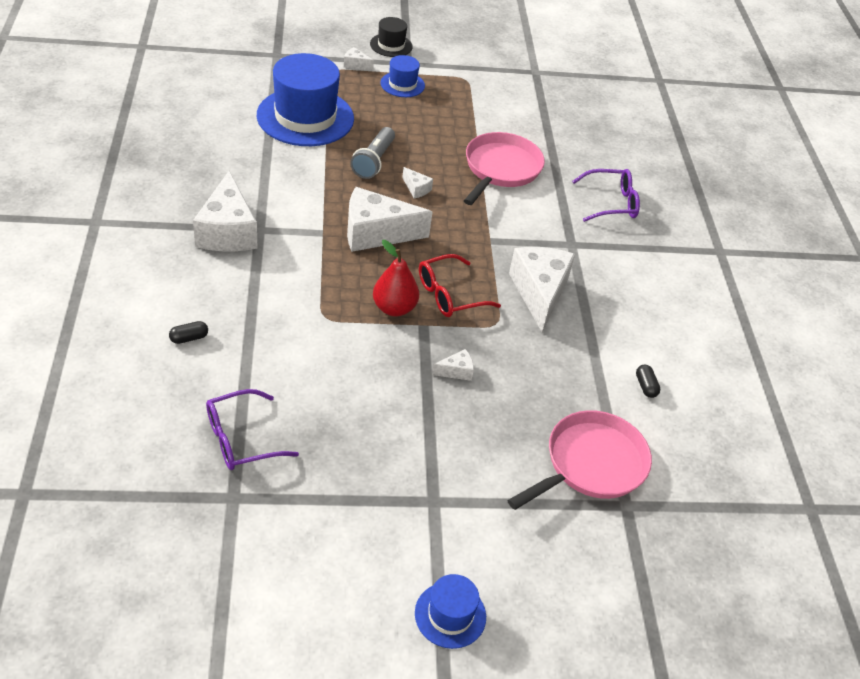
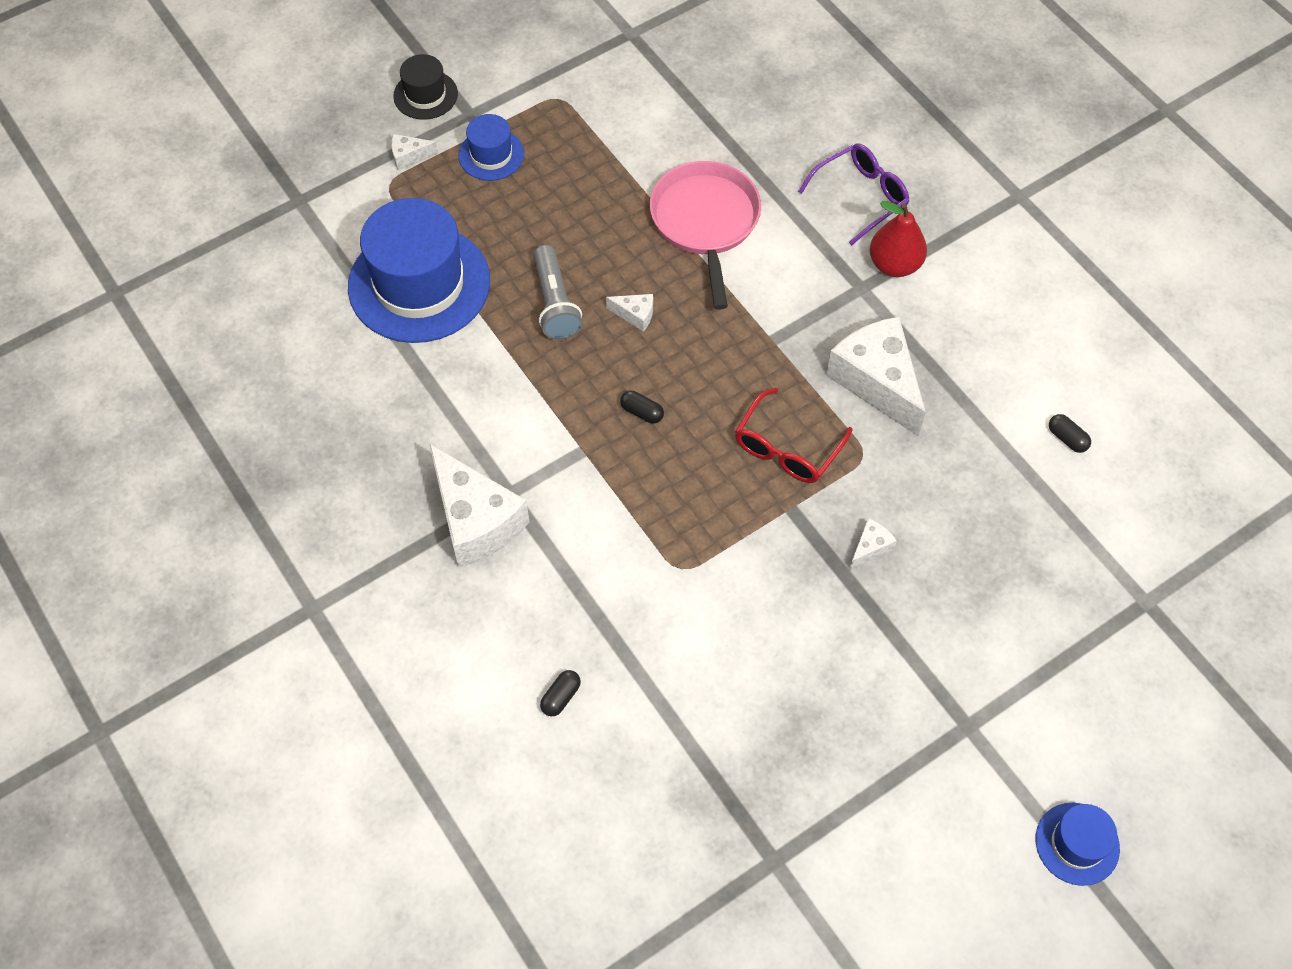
camera: 25 degrees left, 15 degrees up
(240, 439) = (723, 787): purple glasses -> none
(376, 233) = (642, 412): white cheese -> black capsule
(394, 308) = (743, 506): red pear -> red pear (894, 264)
(591, 464) = (1081, 576): pink pan -> none

